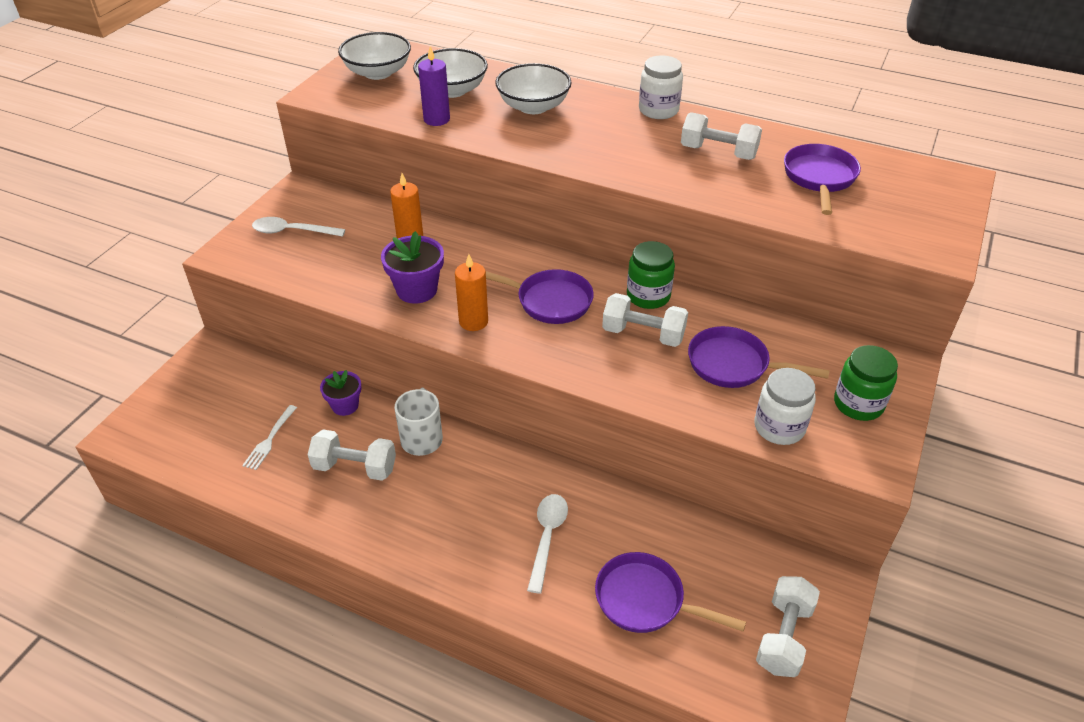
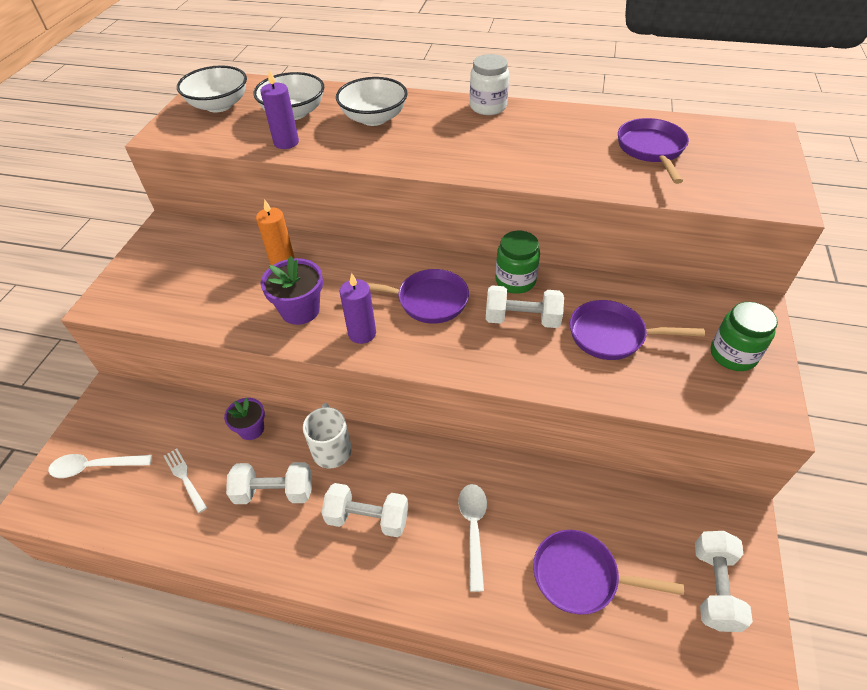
camera: 10 degrees left, 5 degrees up
(270, 439) = (185, 478): white fork -> white fork turned 135 degrees clockwise
(292, 231) = (166, 270): white spoon -> white spoon (95, 467)
(473, 321) = (362, 333): orange candle -> purple candle
(718, 152) = (554, 138): white dumbbell -> white dumbbell (367, 518)
(779, 427) = (673, 391): white jar -> none

